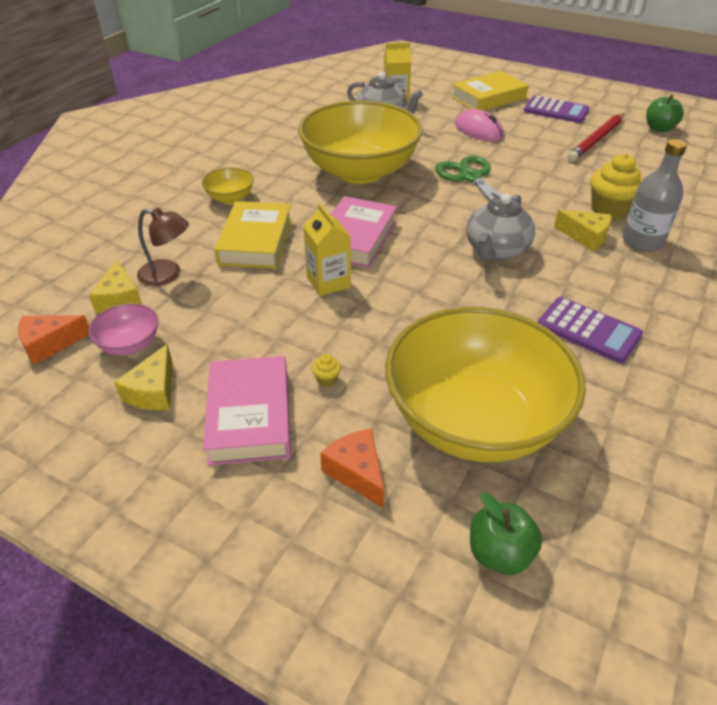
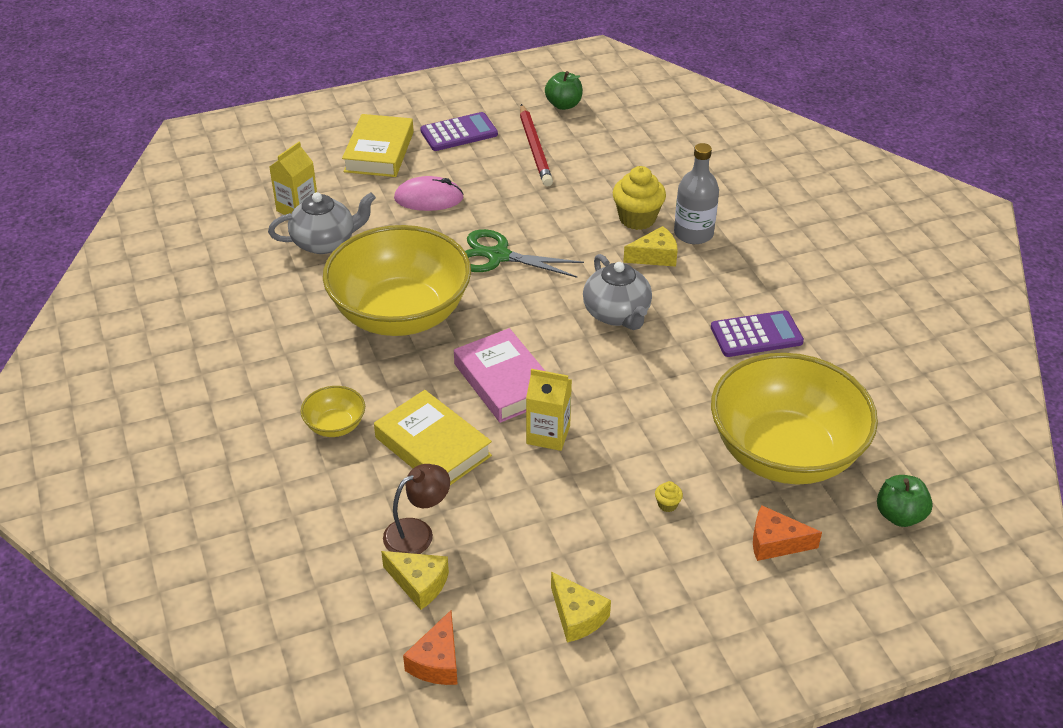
camera: 50 degrees left, 0 degrees up
(129, 345) = (497, 605): pink bowl -> none
(249, 416) = (664, 571): pink book -> none

